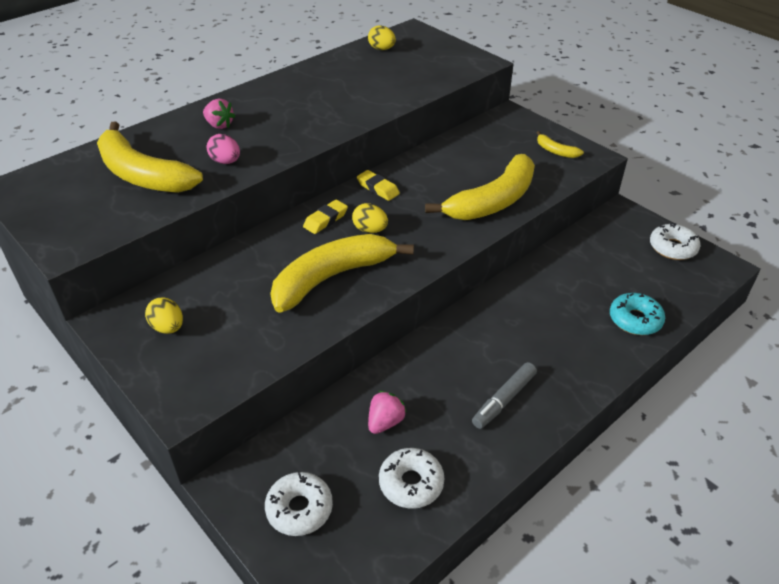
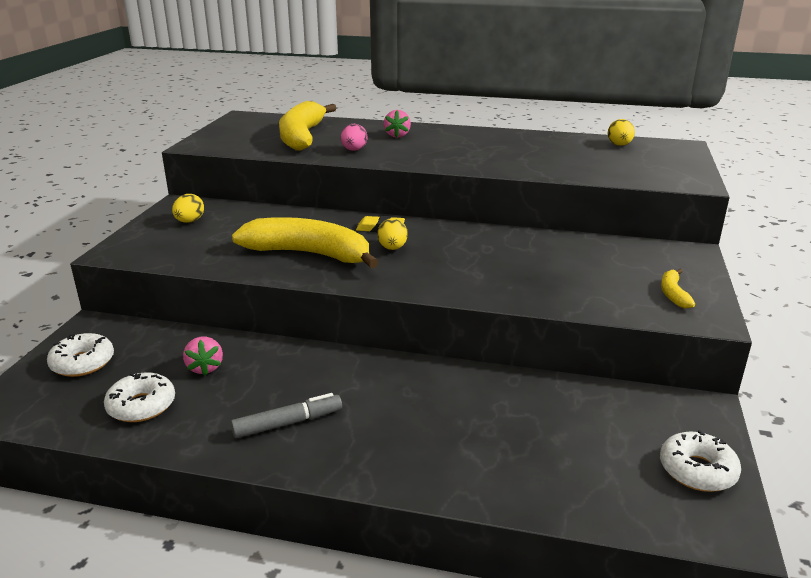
camera: 55 degrees right, 15 degrees down
(378, 188) = (455, 233): yellow eraser -> none
(385, 422) = (205, 368): pink strawberry -> pink strawberry turned 75 degrees clockwise
(492, 201) = (522, 287): yellow banana -> none
(504, 400) = (288, 423): grey marker -> grey marker turned 150 degrees clockwise
(635, 320) = (512, 478): turquoise donut -> none

